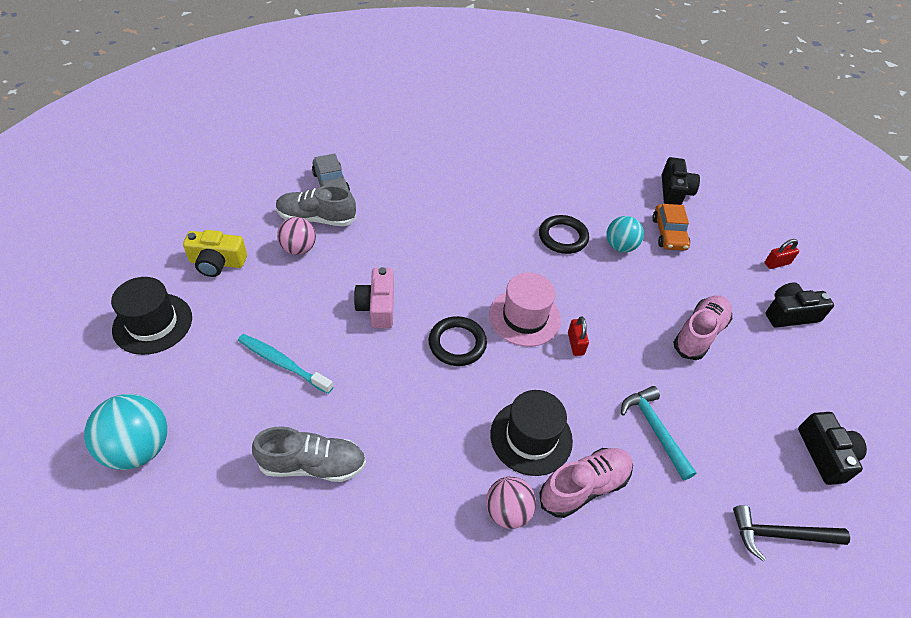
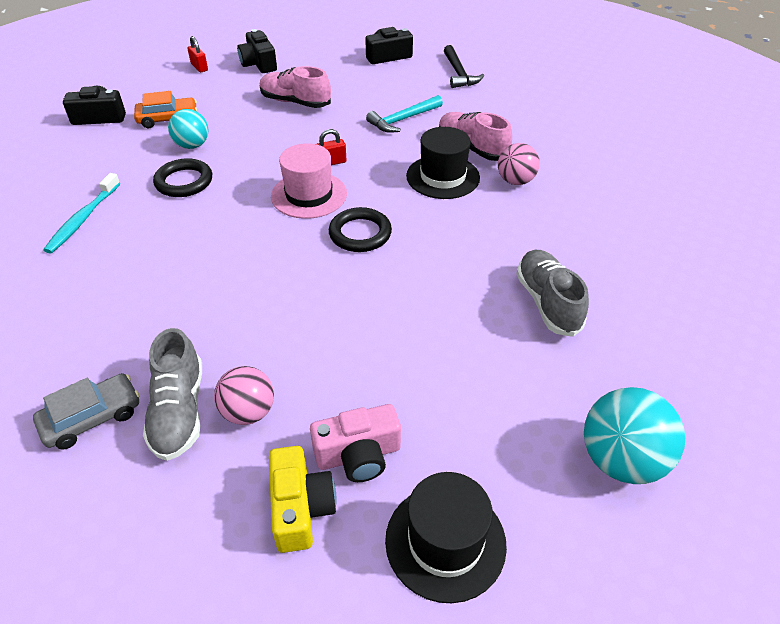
camera: 100 degrees left, 5 degrees down
(282, 363) = (445, 365): turquoise toothbrush -> turquoise toothbrush (83, 219)
(377, 307) = (330, 304): pink camera -> pink camera (358, 455)

